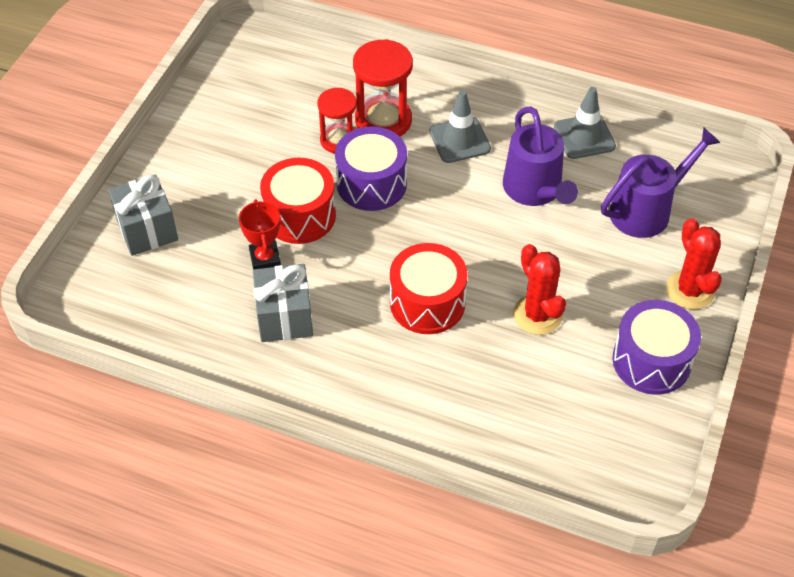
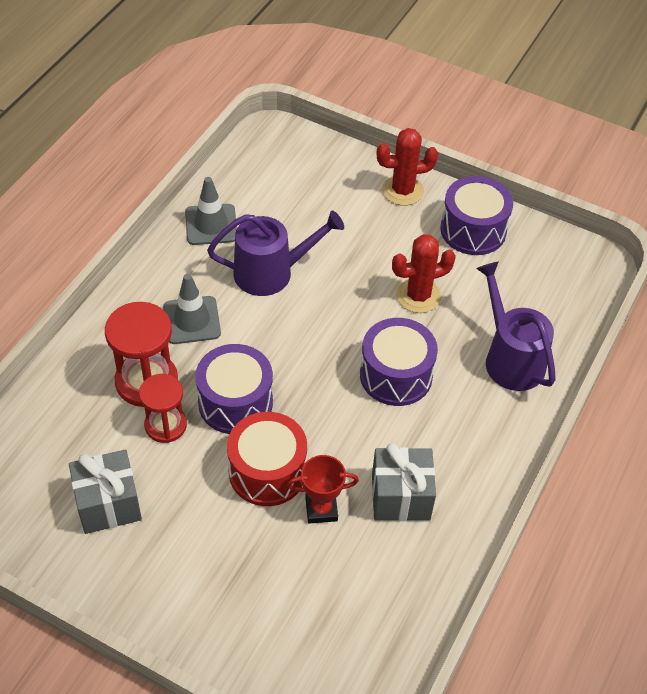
camera: 85 degrees left, 0 degrees up
(147, 230) = (261, 628): grey gift -> grey gift (108, 504)
(427, 303) = (396, 375): red drum -> purple drum
(646, 210) = (310, 200): purple watering can -> purple watering can (510, 358)

